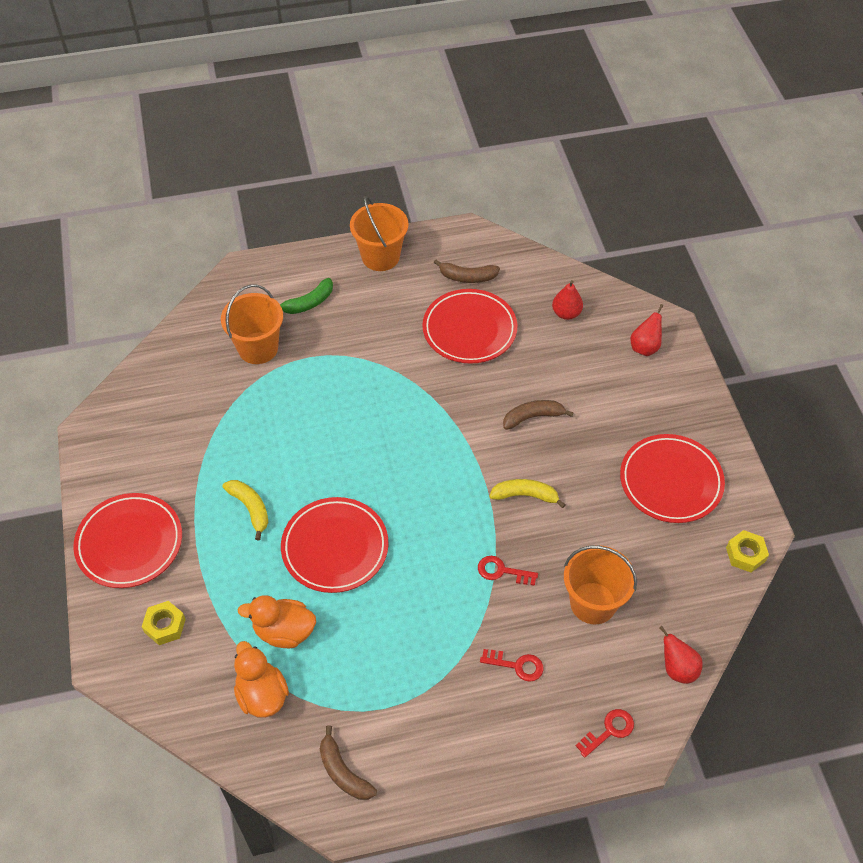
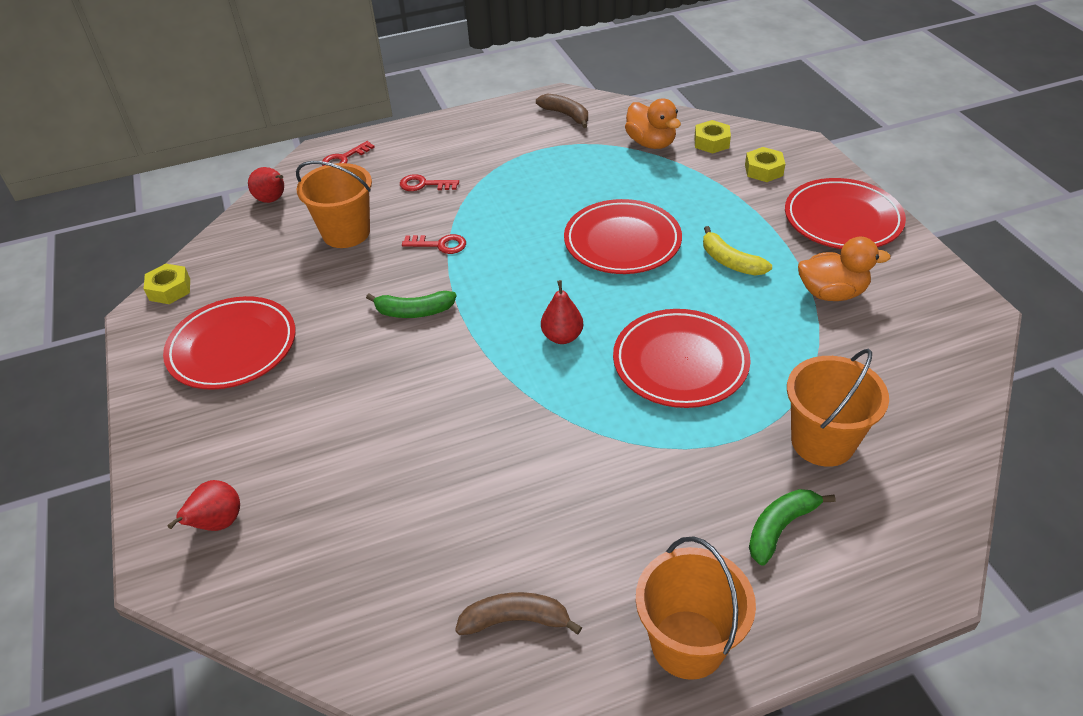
camera: 175 degrees right, 10 degrees down
(197, 684) = (711, 142): none -> yellow nut
(284, 631) = (649, 180): orange duck -> orange duck (831, 293)
(469, 329) = (501, 516): red plate -> red plate (680, 363)
(525, 495) = (414, 312): yellow banana -> green banana
(533, 417) = (402, 398): brown banana -> none
(566, 313) = (339, 568): red pear -> red pear (562, 337)

